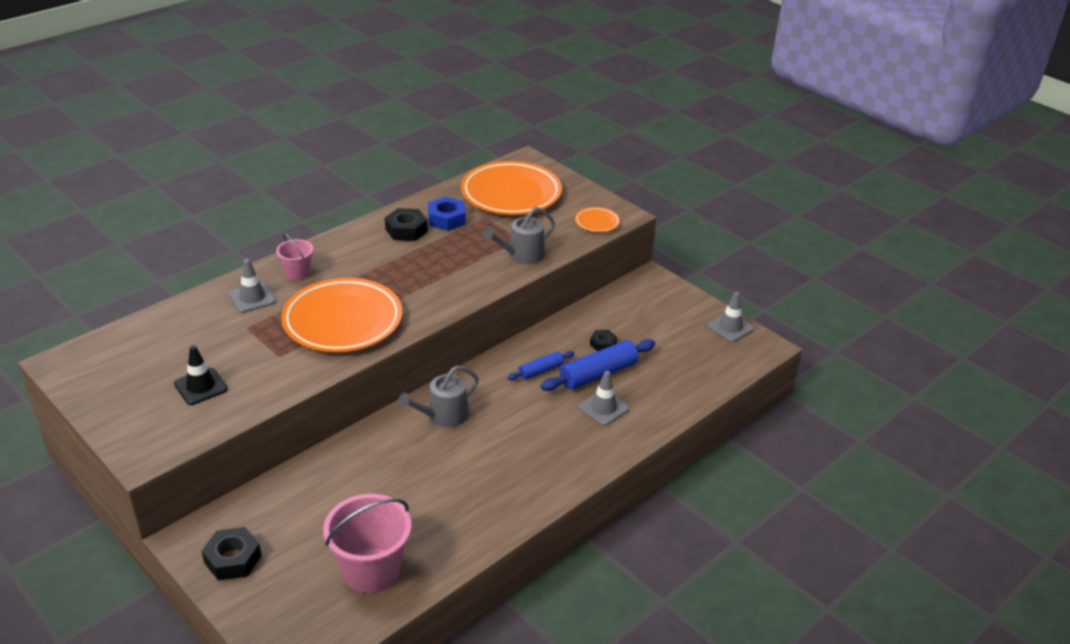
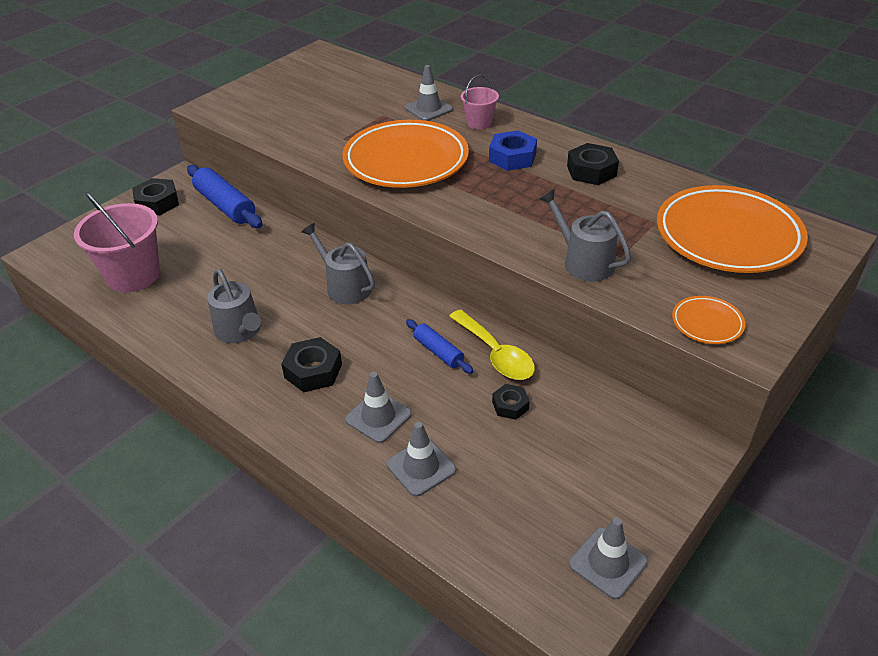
camera: 85 degrees right, 5 degrees up
(201, 386) = (296, 111): black traffic cone -> none
(446, 219) = (632, 194): blue nut -> blue nut (512, 157)
(484, 485) = (240, 331): none -> grey watering can
(547, 440) = (313, 371): none -> black nut
(550, 343) = (495, 354): none -> yellow spoon
(598, 374) = (445, 406): blue rolling pin -> blue rolling pin (225, 206)
(653, 392) = (421, 467): none -> grey traffic cone

